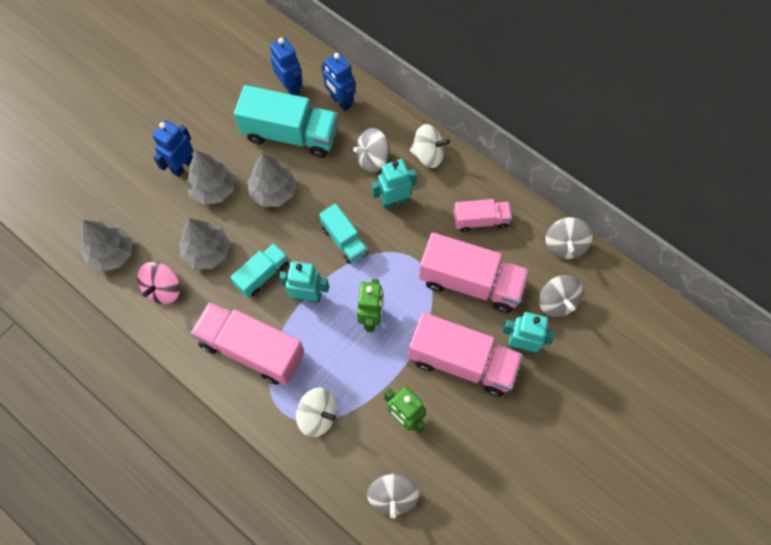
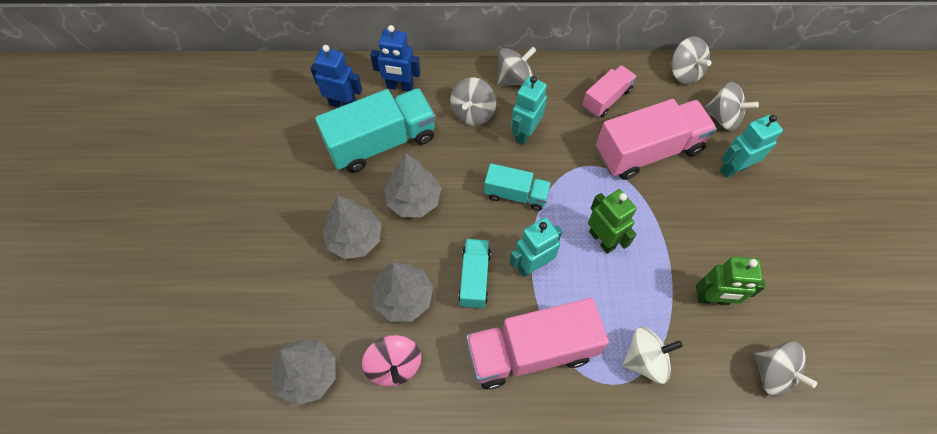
camera: 40 degrees left, 5 degrees down
(182, 166) = (304, 240): blue robot -> none
(428, 154) = (514, 78): white spinning top -> grey spinning top
(462, 362) = (707, 217): pink truck -> none

